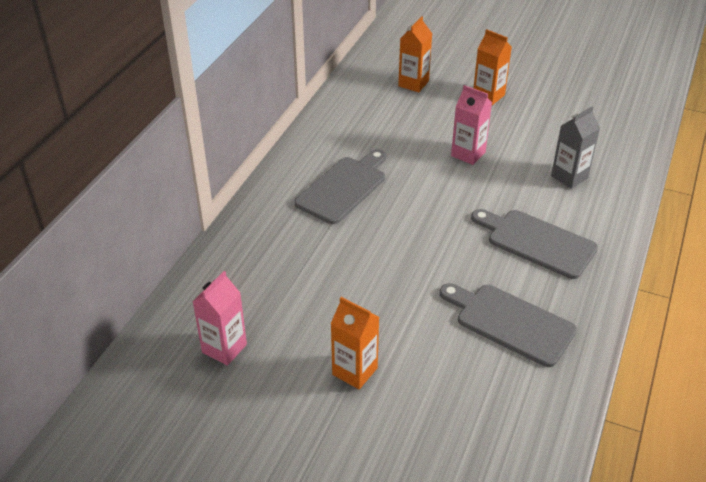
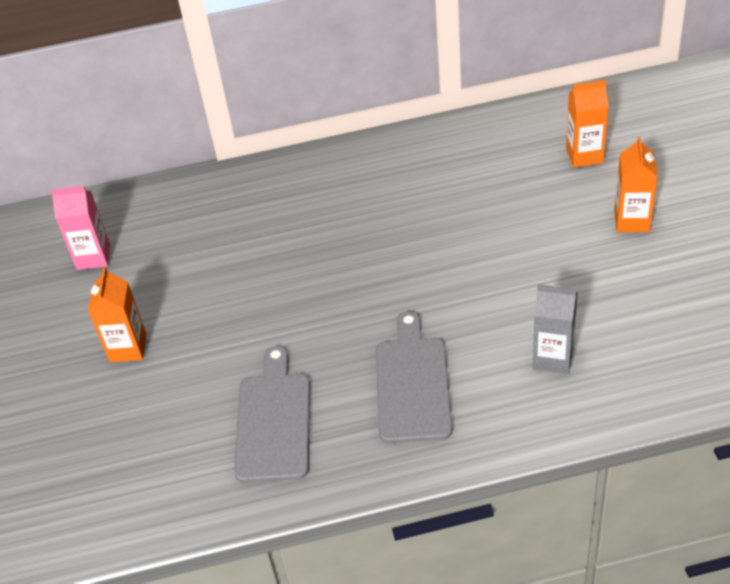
camera: 60 degrees right, 5 degrees up
(343, 188) = (358, 205): grey cutting board -> none
(468, 154) = (505, 260): pink carton -> none

